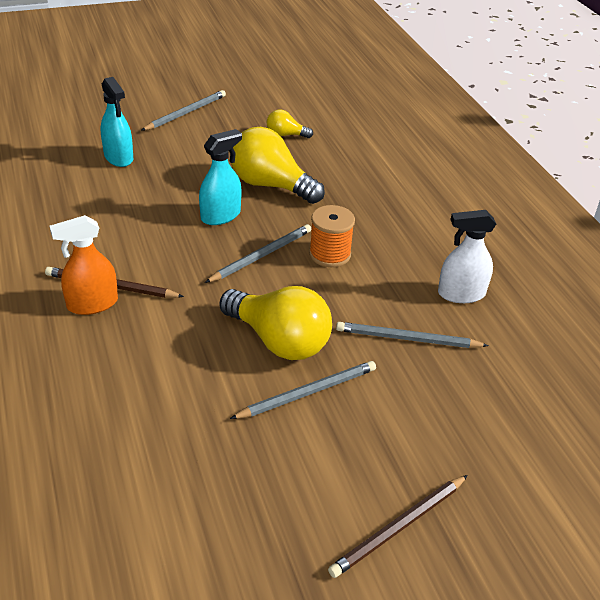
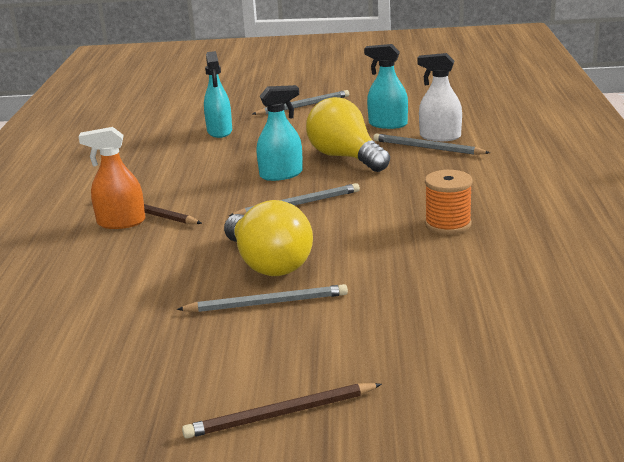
camera: 25 degrees right, 15 degrees down
(285, 135) = (387, 124): yellow light bulb -> turquoise spray bottle
(329, 254) = (366, 209): orange spool -> orange spool (448, 224)
(407, 339) = (400, 276): grey pencil -> grey pencil (427, 148)
(461, 294) = (485, 249): white spray bottle -> white spray bottle (440, 137)

